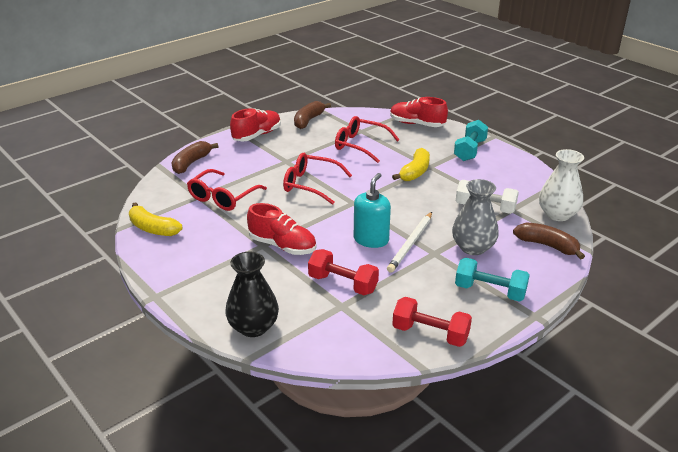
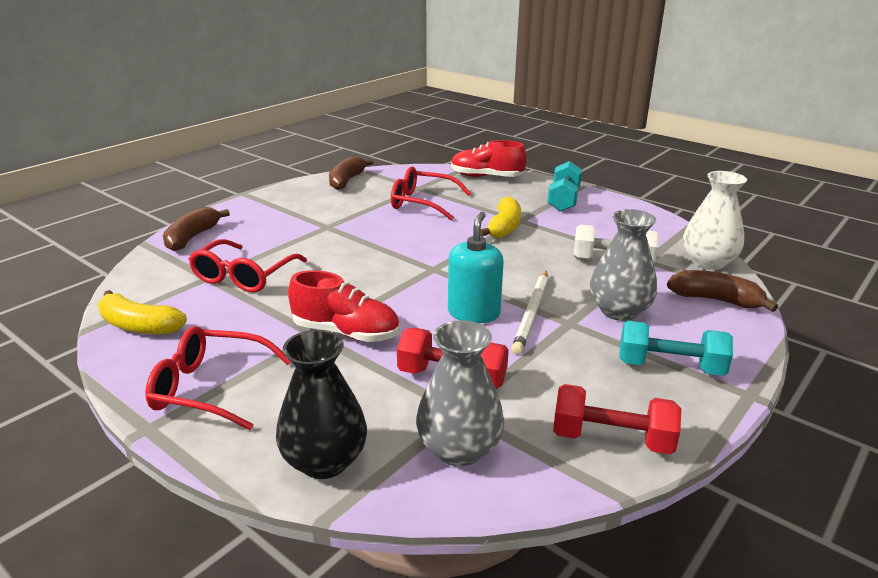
camera: 10 degrees left, 5 degrees down
(257, 135) = (281, 200): red shoe -> none
(310, 184) = (368, 251): red glasses -> red glasses (210, 388)
(334, 329) = (459, 449): none -> grey vase

